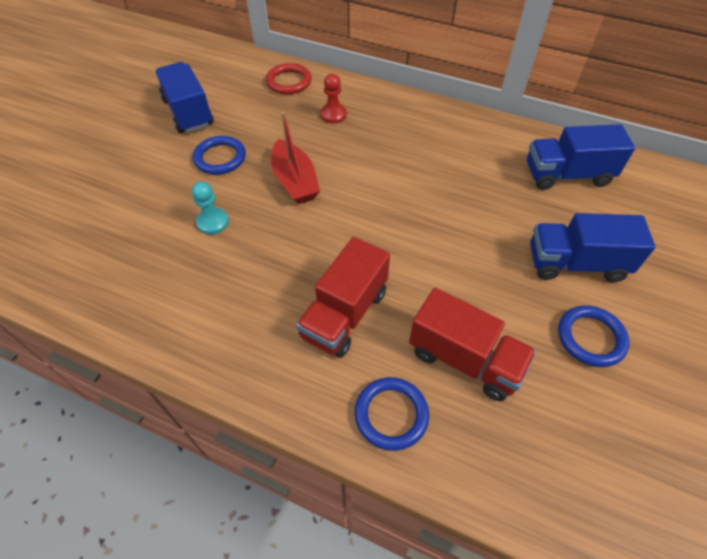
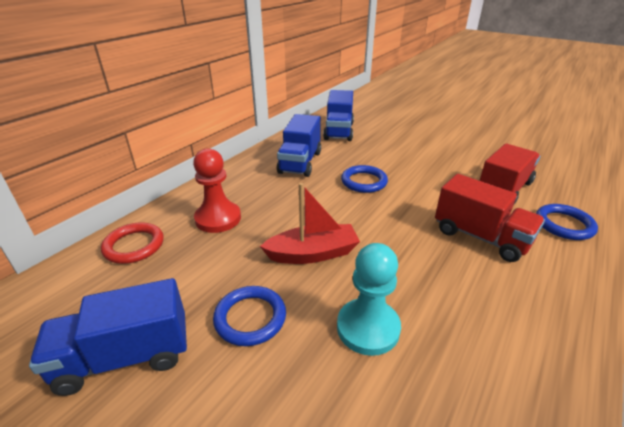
camera: 80 degrees left, 20 degrees down
(213, 222) = (368, 328): turquoise pawn -> turquoise pawn, size x1.56
(333, 115) = (218, 218): red pawn -> red pawn, size x1.56
(575, 263) = (416, 142): blue truck -> blue truck (300, 162)
(590, 338) = (472, 148): blue ring -> blue ring (364, 181)

